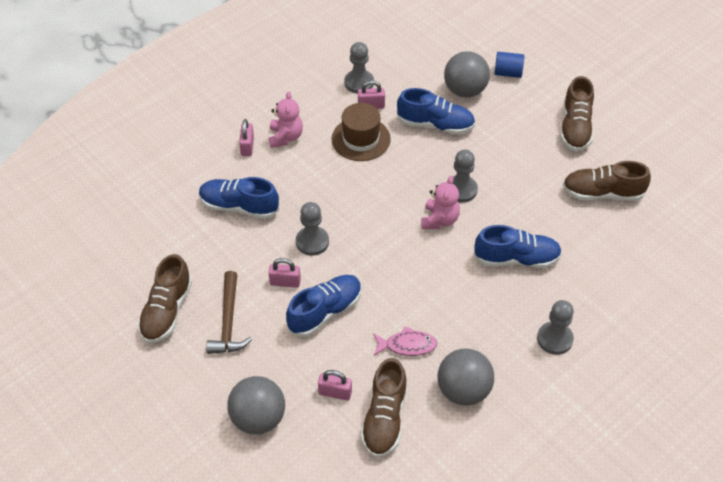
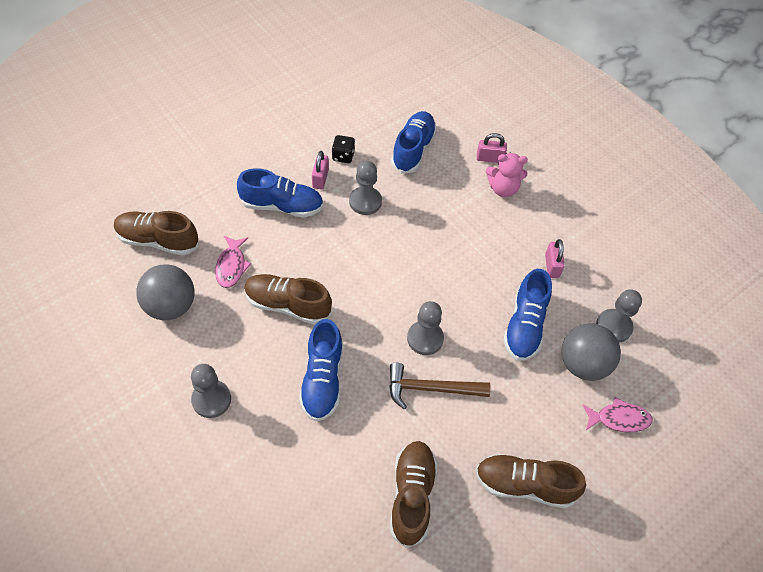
camera: 90 degrees right, 5 degrees up
(167, 311) = (302, 99): brown shoe -> brown shoe (287, 305)
(228, 322) = (283, 138): brown hammer -> brown hammer (431, 389)
(252, 265) = (343, 156): none -> black dice
(258, 418) = (182, 154): grey ball -> none
(325, 312) = (282, 206): blue shoe -> blue shoe turned 45 degrees counterclockwise
(335, 392) = (194, 207): pink padlock -> none
(359, 83) = (587, 258): grey pawn -> grey pawn (613, 326)
(361, 139) = (501, 252): brown hat -> none
(439, 220) = (383, 312): pink teddy bear -> none
(508, 73) = (619, 419): blue cylinder -> pink fish

